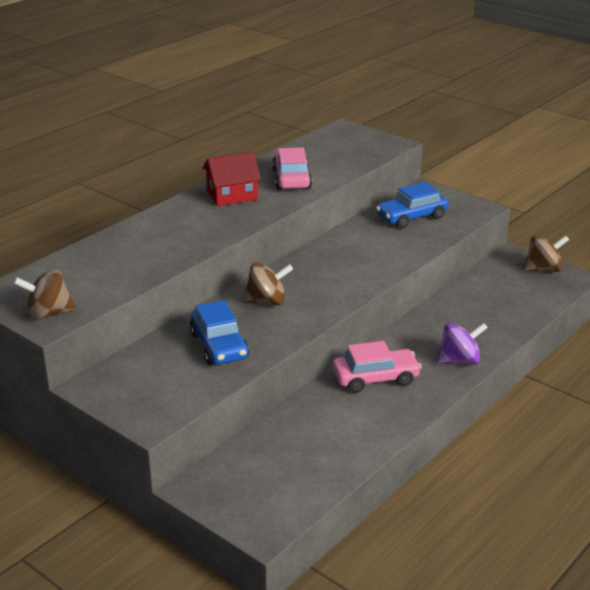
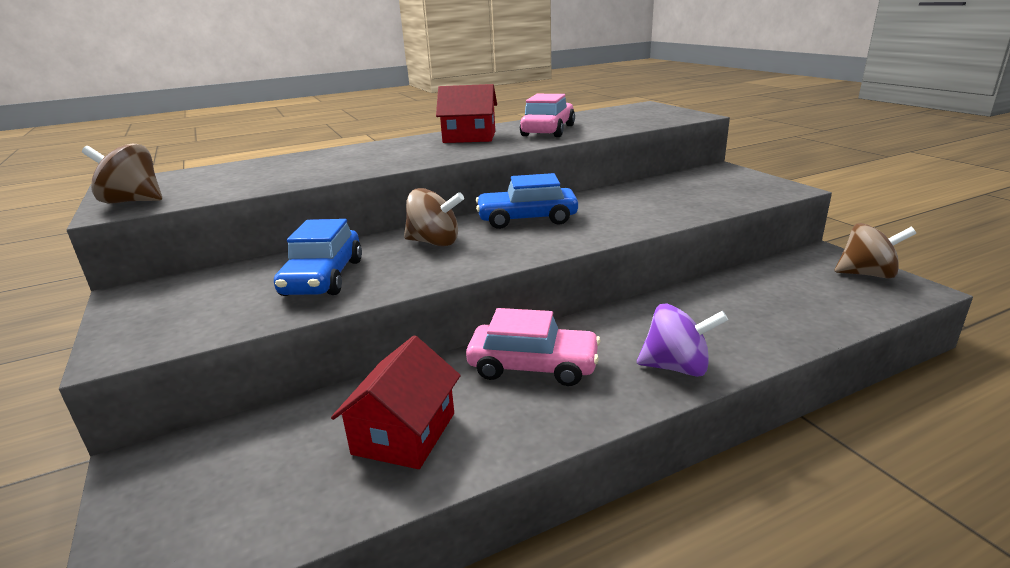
camera: 25 degrees right, 5 degrees down
(333, 434) = (404, 433): none -> red house
(411, 217) = (688, 189): blue car -> blue car (527, 219)

